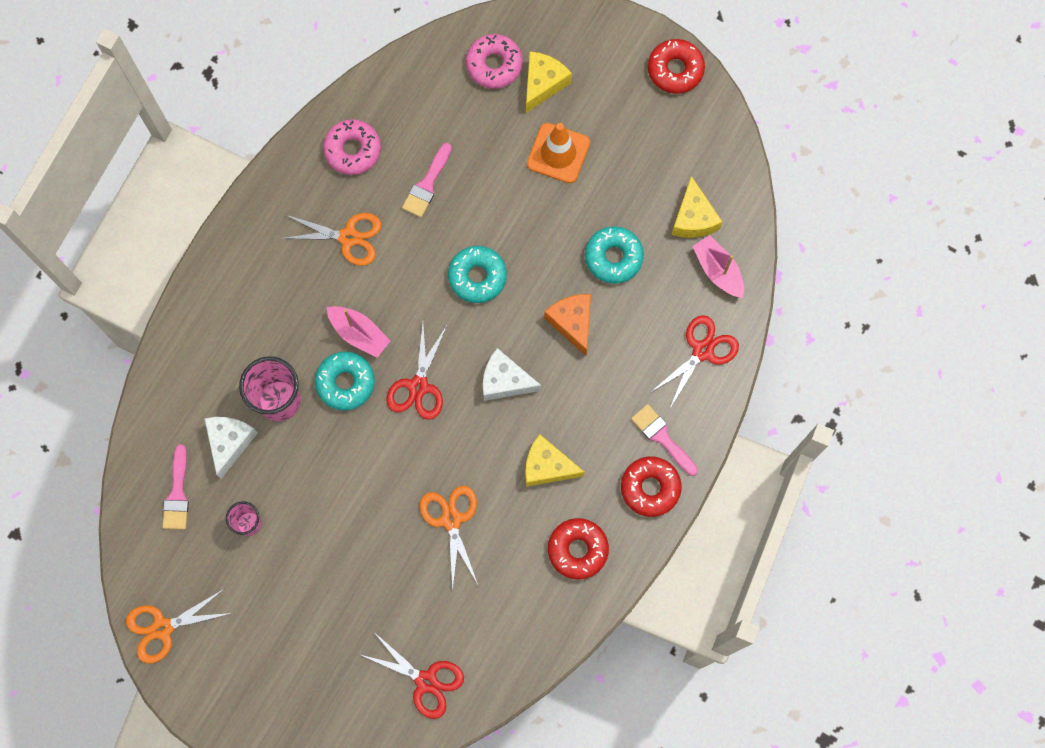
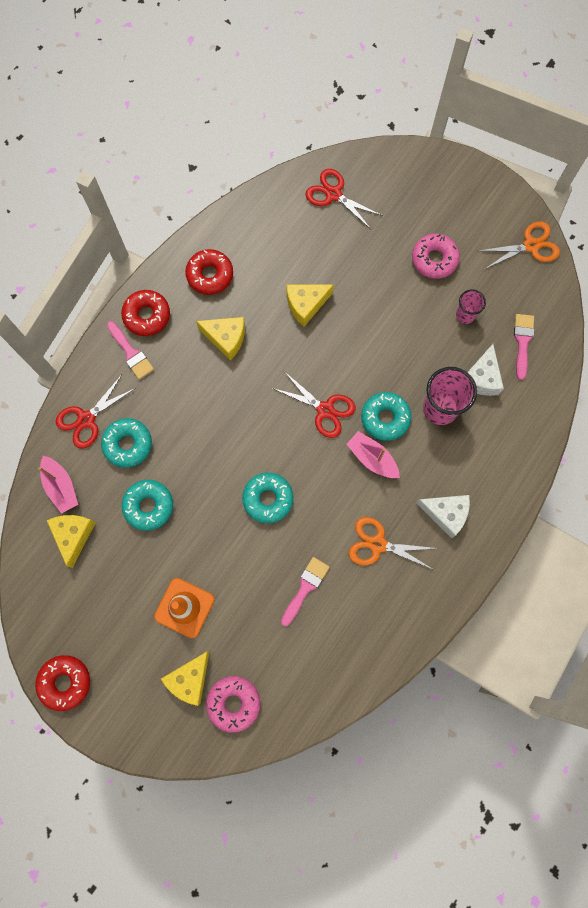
camera: 175 degrees left, 0 degrees up
(352, 150) = (371, 627): pink donut -> pink donut (434, 259)
(418, 386) = (325, 410): red scissors -> red scissors turned 105 degrees clockwise
(451, 519) = (306, 305): orange scissors -> yellow cheese
(505, 381) = (253, 408): white cheese -> white cheese (445, 514)
(572, 322) = (191, 452): orange cheese -> none
(648, 325) = (128, 444): none -> turquoise donut

